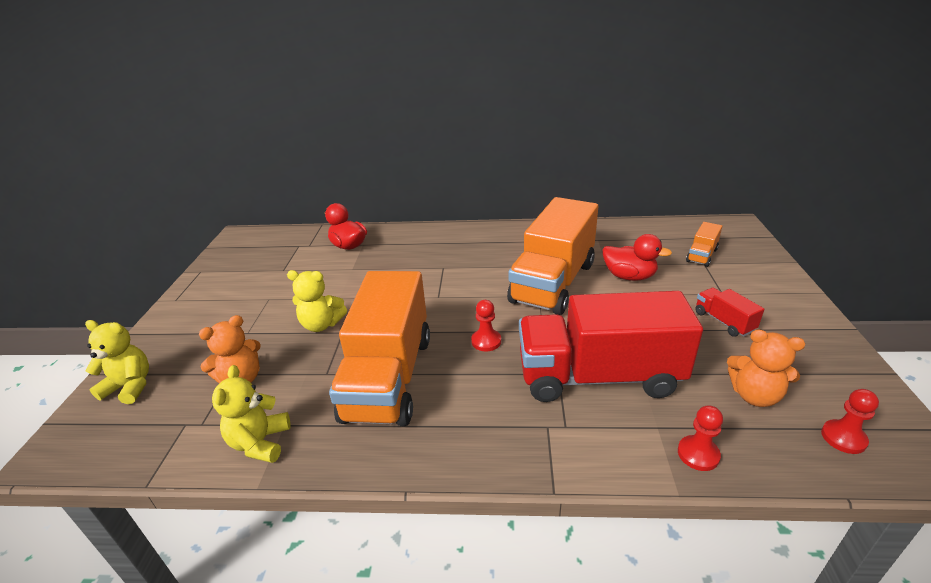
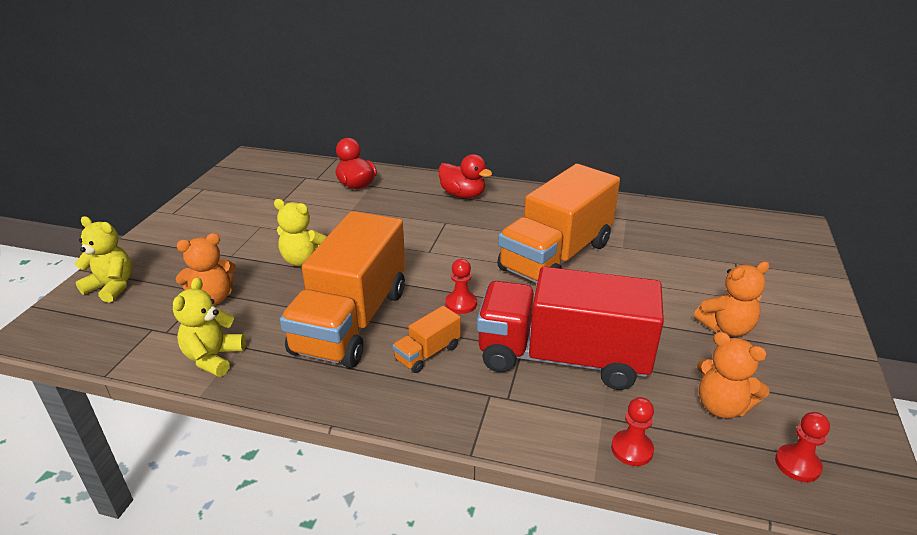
camera: 10 degrees right, 0 degrees up
(629, 276) = (643, 263): red duck -> red duck (463, 195)
(701, 255) = (737, 254): orange truck -> orange truck (427, 353)
(724, 321) = (726, 327): red truck -> orange teddy bear

